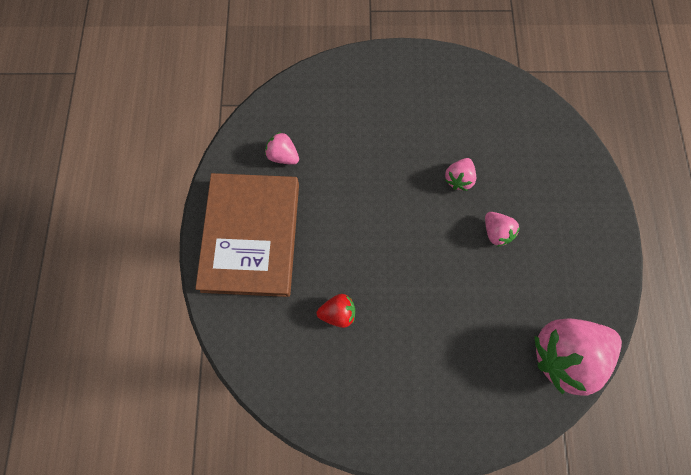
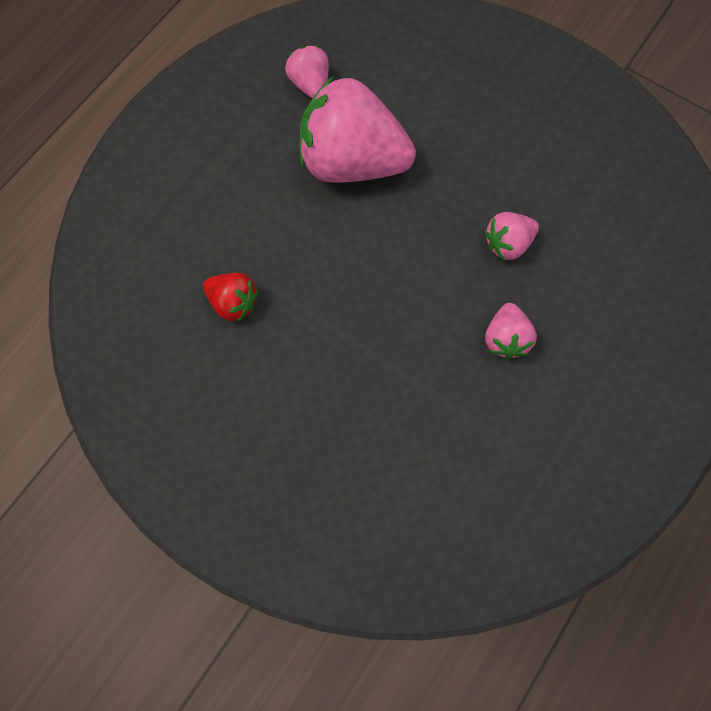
camera: 35 degrees right, 0 degrees up
(251, 236) = (203, 152): brown book -> none
(564, 355) = (477, 545): pink strawberry -> pink strawberry (352, 162)

